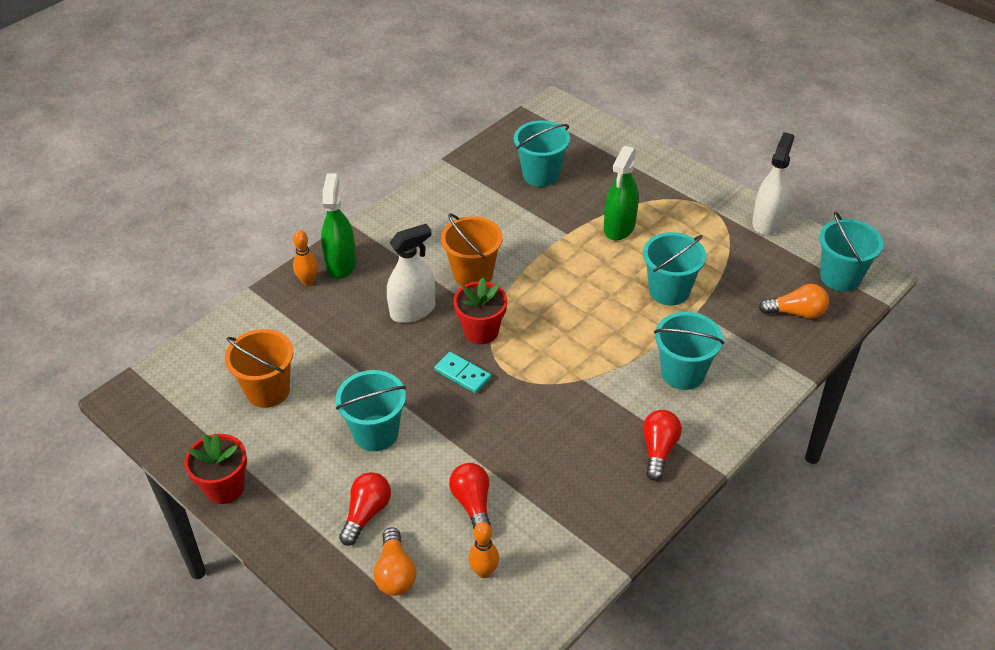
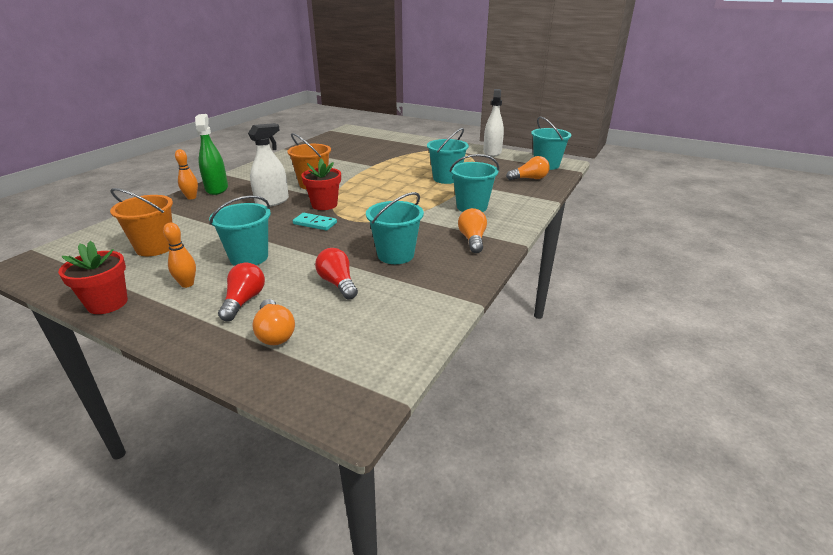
camera: 15 degrees left, 15 degrees down
(484, 571) = (357, 320): orange bowling pin -> orange bowling pin (187, 284)
(541, 174) = (348, 148): turquoise bucket -> turquoise bucket (395, 255)
(619, 227) = (404, 161): green spray bottle -> none
(658, 450) = (472, 240): red light bulb -> orange light bulb

